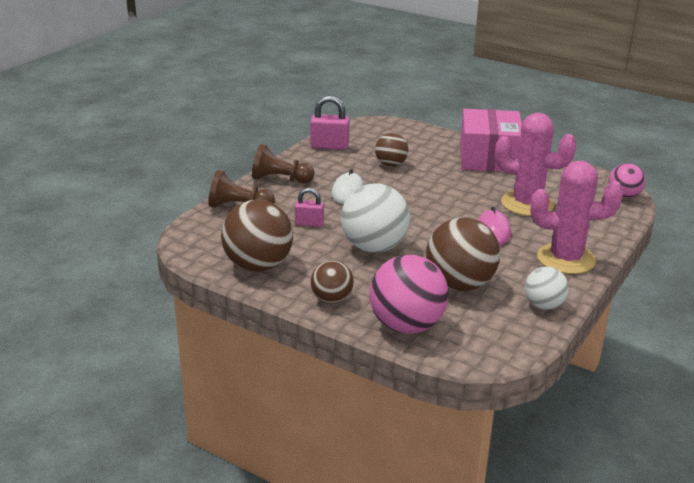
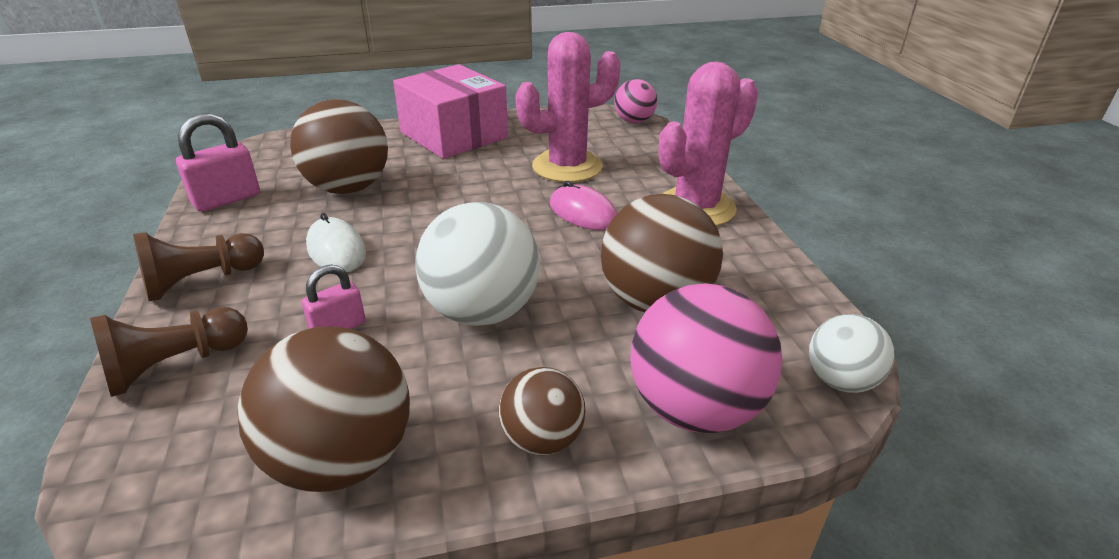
camera: 45 degrees left, 5 degrees up
(390, 164) = (348, 188): brown ball -> brown ball, size x1.75
(543, 305) = (768, 274): white ball -> white ball (840, 381)

